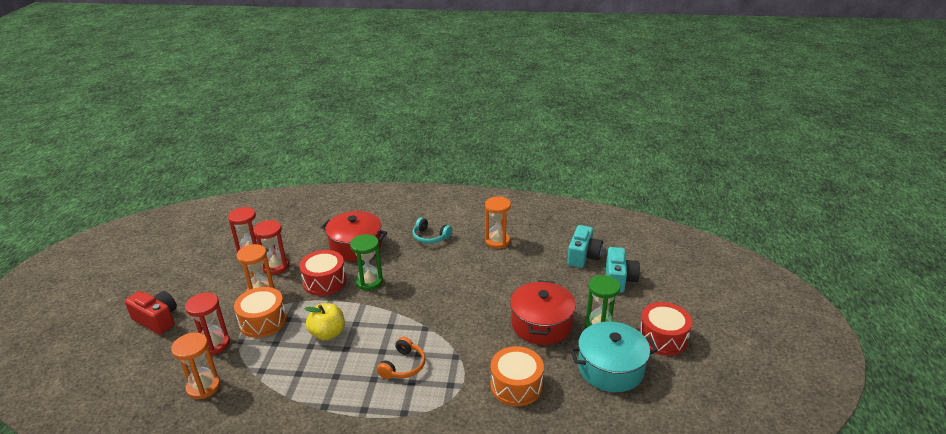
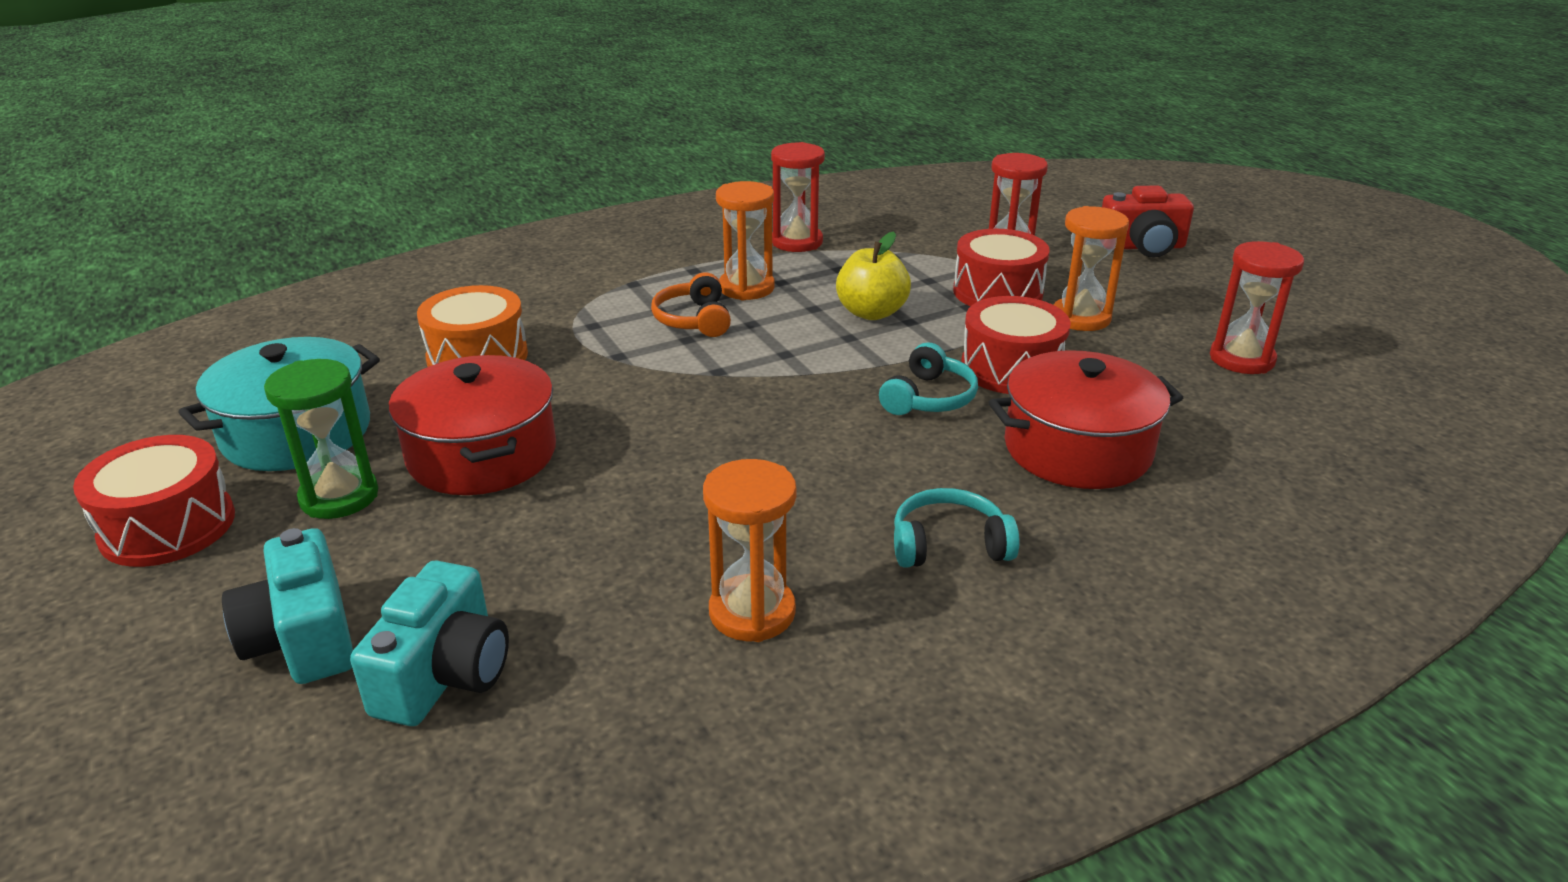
camera: 145 degrees right, 0 degrees up
(203, 387) = (934, 226): orange hourglass -> orange hourglass (746, 288)
(263, 321) = (997, 292): orange drum -> red drum
(275, 266) = (1145, 357): red hourglass -> red hourglass (797, 242)
(369, 282) = (929, 398): green hourglass -> turquoise headphones
(583, 256) = (444, 674): turquoise camera -> turquoise camera turned 150 degrees counterclockwise

